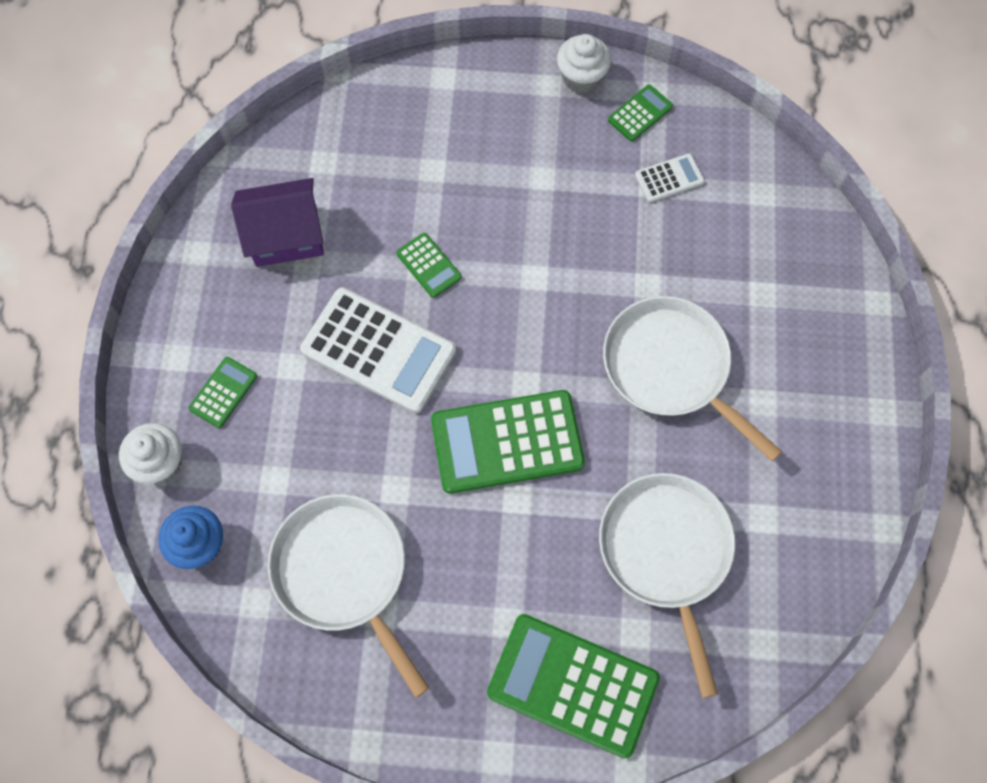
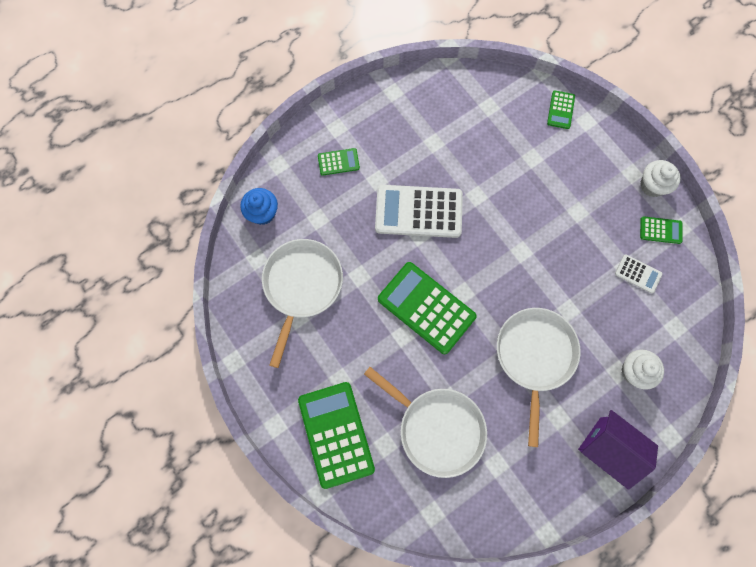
camera: 50 degrees right, 5 degrees up
(160, 462) = (284, 164): white cupcake -> white cupcake (634, 371)
(286, 236) = (437, 122): purple house -> purple house (609, 448)
(378, 351) = (418, 211): white calculator -> white calculator turned 105 degrees clockwise
(428, 265) = (481, 198): green calculator -> green calculator (560, 110)
(666, 552) = (437, 428): white pan -> white pan turned 90 degrees clockwise

